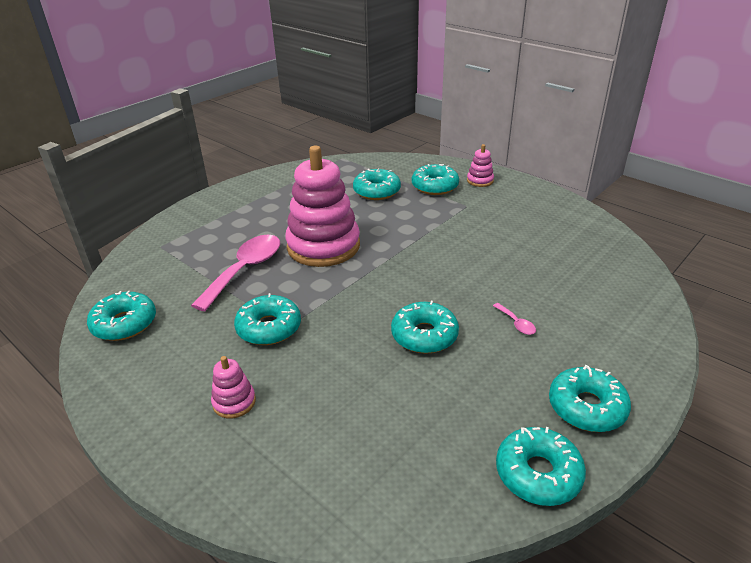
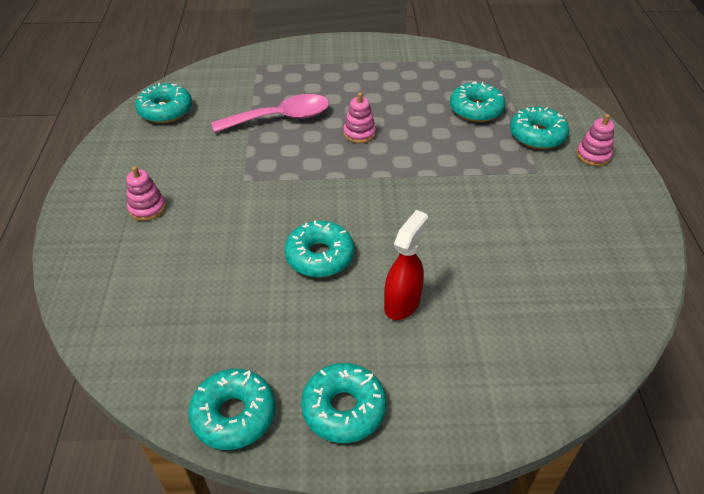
camera: 45 degrees right, 10 degrees up
(269, 328) = (234, 172): turquoise donut -> none
(323, 246) = (359, 133): pink stacking toy -> pink stacking toy, size x0.43
(516, 323) = (402, 303): pink spoon -> red spray bottle

